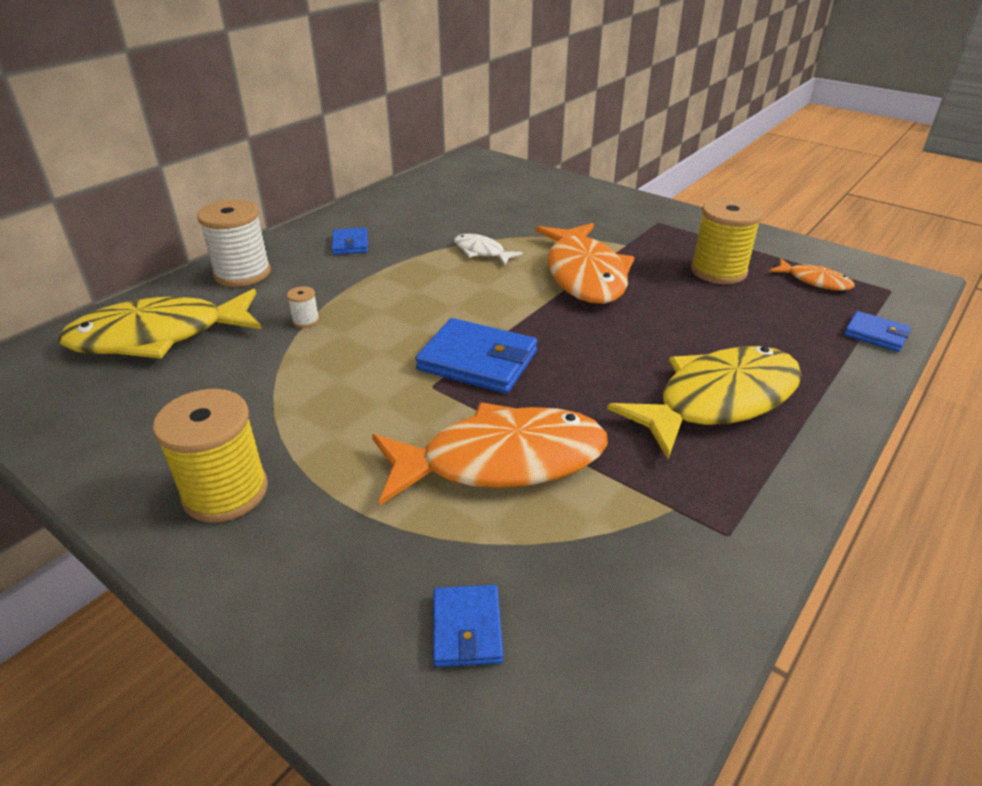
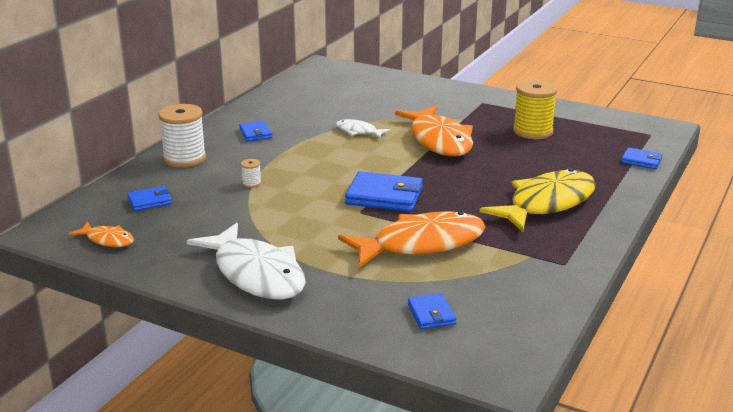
camera: 10 degrees left, 10 degrees down
(158, 336) = (150, 201): yellow fish -> blue wallet
(225, 492) = (256, 274): yellow spool -> white fish
(814, 281) = (599, 133): orange fish -> orange fish (107, 240)

